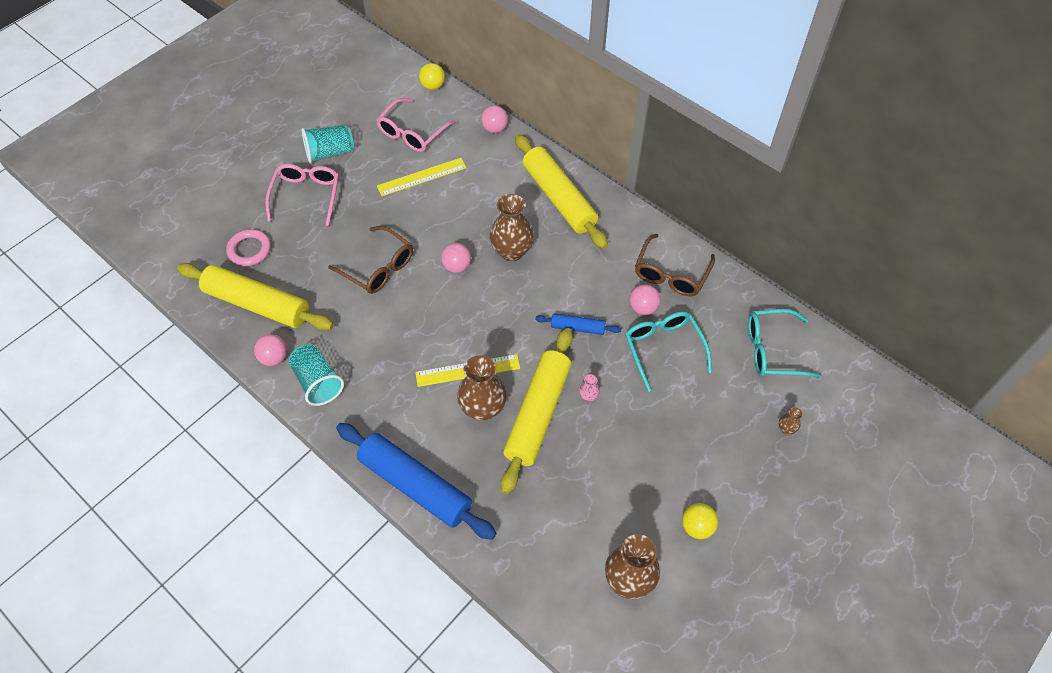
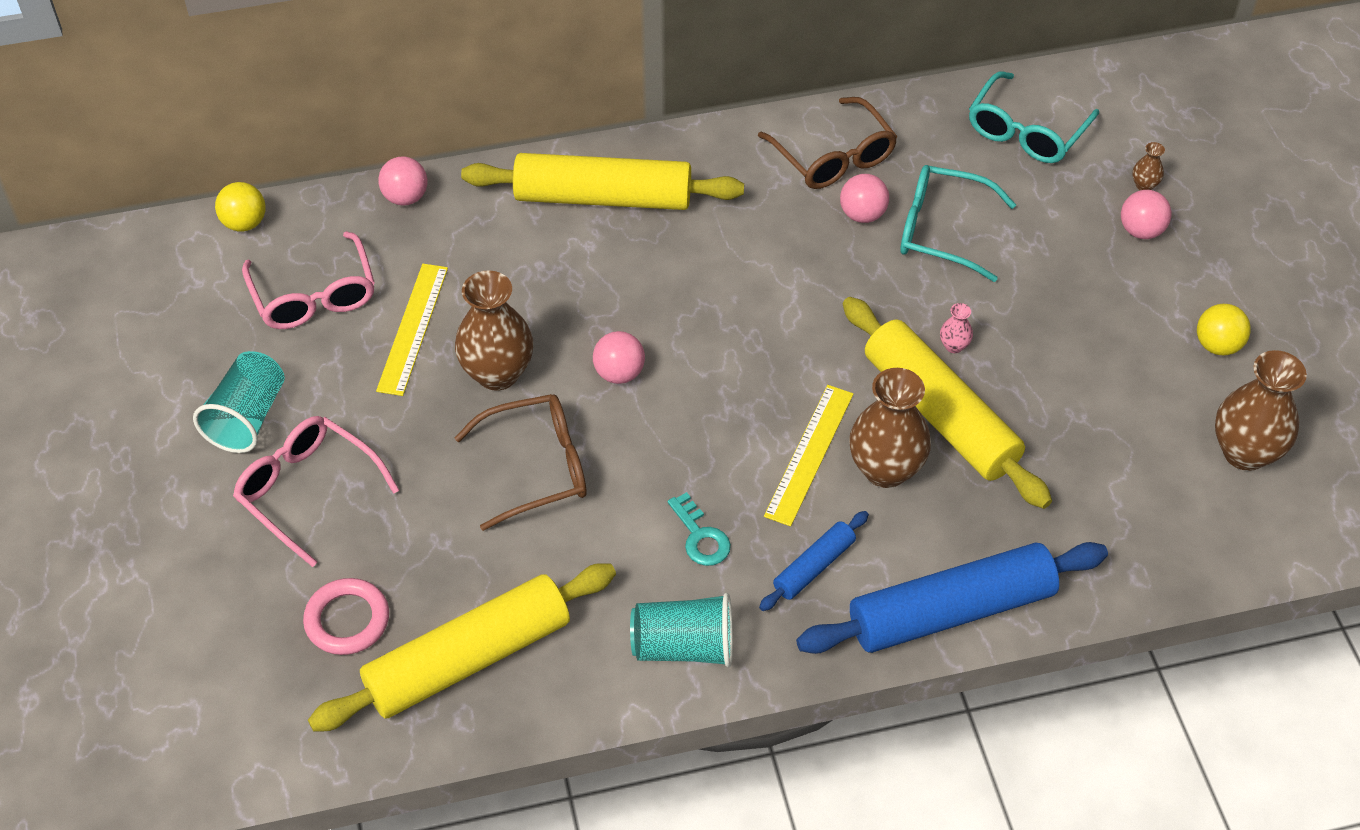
camera: 55 degrees left, 5 degrees down
(274, 358) = (592, 683): pink ball -> pink ball (1141, 231)
(385, 353) = (700, 536): none -> turquoise key
(512, 251) = (649, 298): brown vase -> brown vase (497, 373)
(577, 328) = (837, 298): blue rolling pin -> blue rolling pin (814, 567)

